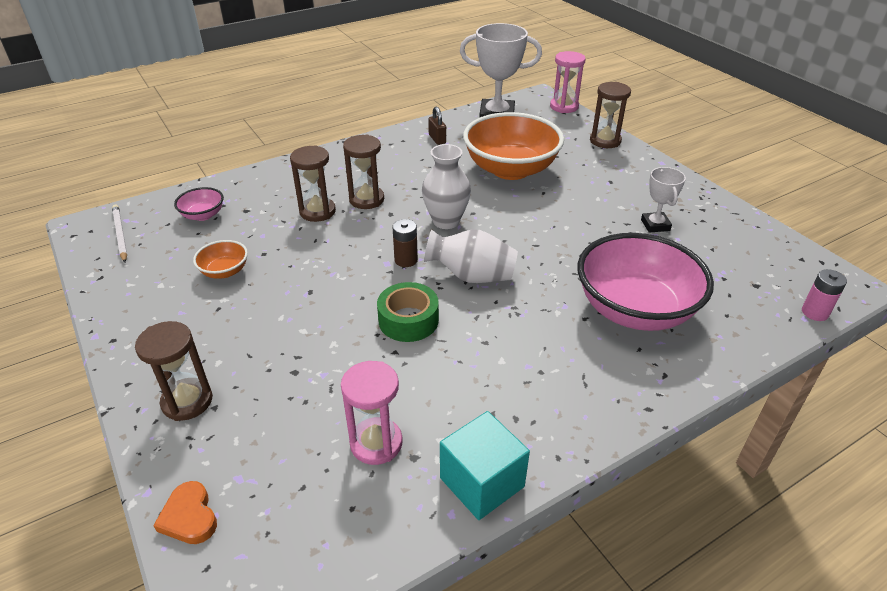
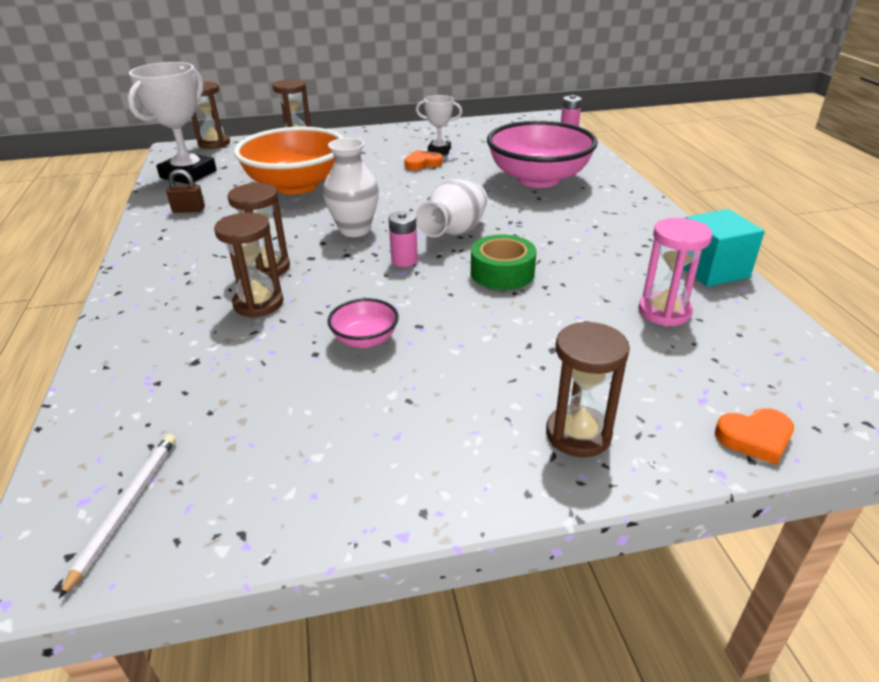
camera: 70 degrees left, 5 degrees down
(120, 234) = (126, 508): white pencil -> white pencil turned 105 degrees clockwise
(203, 215) = (165, 404): pink bowl -> pink bowl (365, 339)
(224, 271) = (330, 389): orange bowl -> none
(406, 260) = (404, 260): brown battery -> pink battery
(564, 107) = (214, 143): pink hourglass -> brown hourglass
(612, 222) = (422, 163): none -> orange heart

